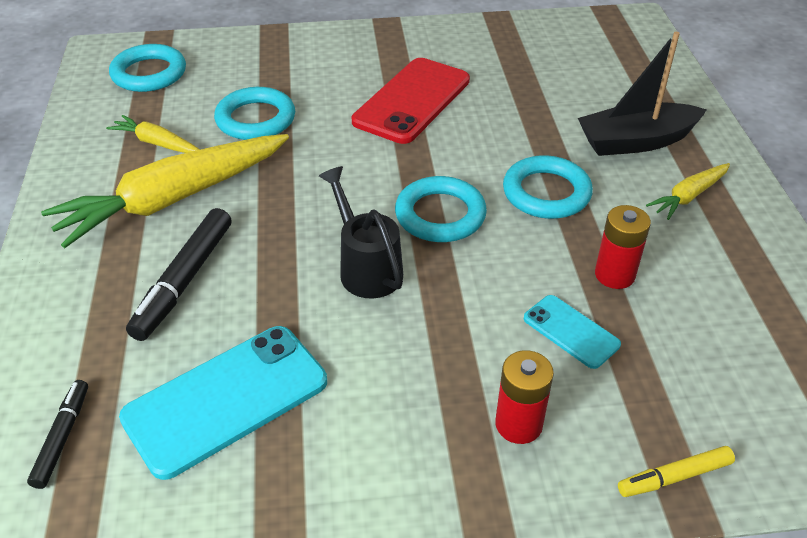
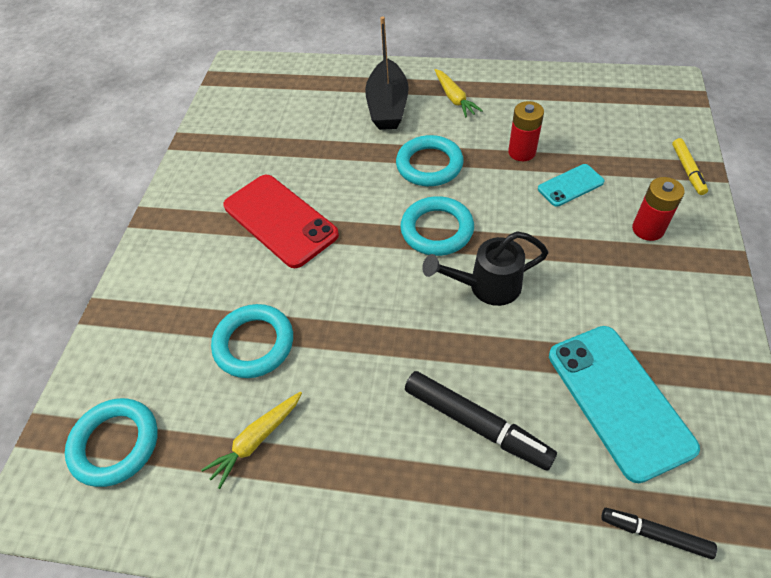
camera: 70 degrees left, 10 degrees up
(173, 200) = (357, 428): yellow carrot -> none

